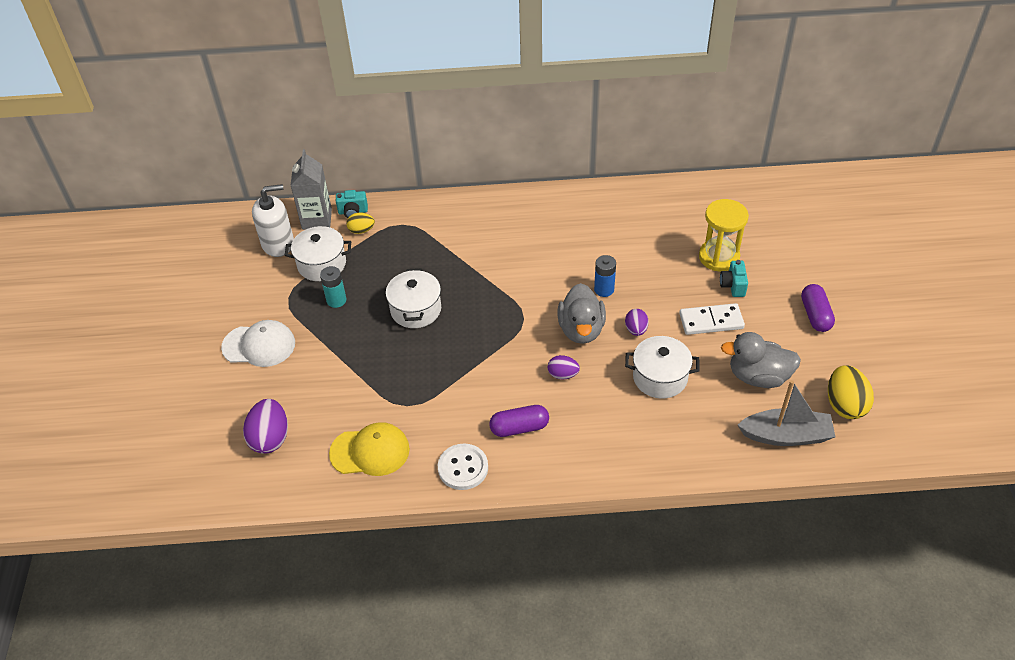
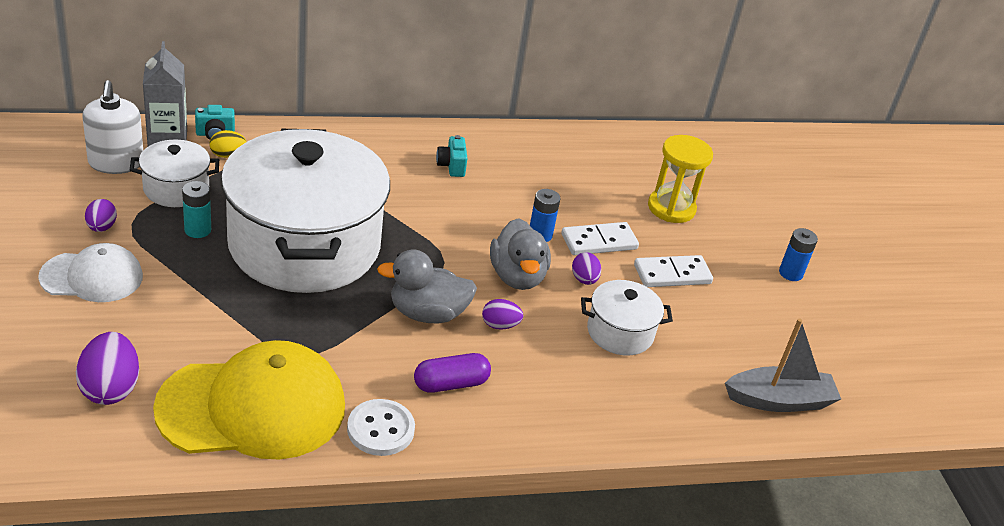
camera: 15 degrees left, 10 degrees down
(266, 302) = (101, 227): none -> purple egg
(278, 244) = (116, 163): white soap dispenser -> white soap dispenser turned 105 degrees clockwise
(370, 451) = (252, 407): yellow cap -> yellow cap, size x1.72
(416, 310) = (304, 245): white pot -> white pot, size x2.27
(652, 293) = (599, 242): none -> white domino
(733, 286) = (692, 238): turquoise camera -> turquoise camera (451, 166)
(758, 376) = (736, 335): grey duck -> grey duck (427, 313)
(815, 315) = (790, 273): purple capsule -> blue battery
(845, 405) = (841, 369): yellow egg -> none

